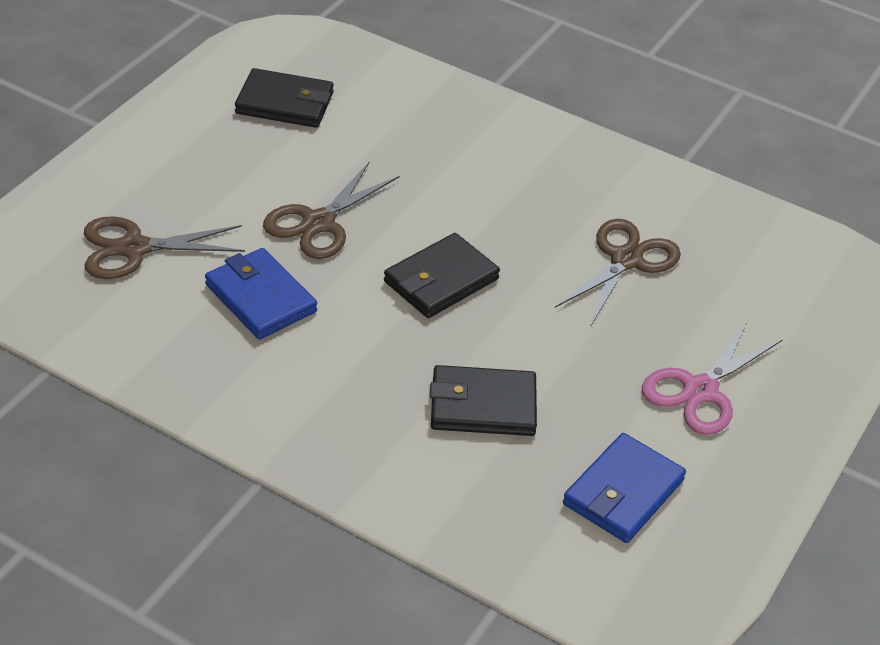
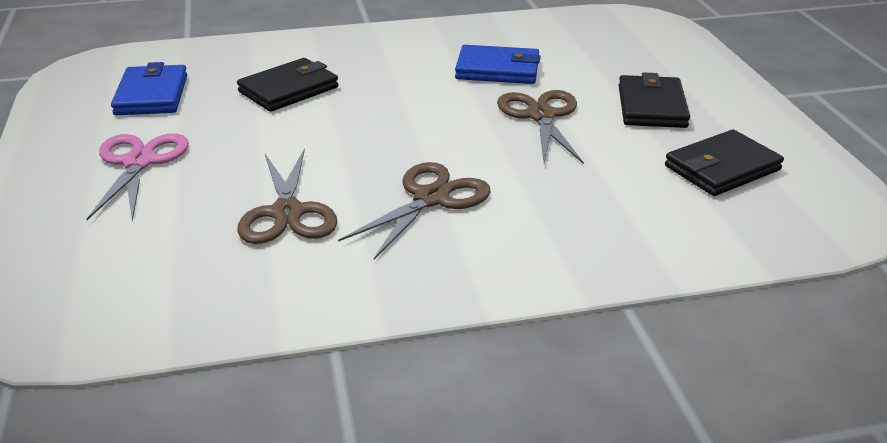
camera: 140 degrees right, 10 degrees down
(134, 248) = (607, 54): brown scissors -> brown scissors (431, 198)
(441, 280) = (409, 129): black wallet -> black wallet (651, 107)

